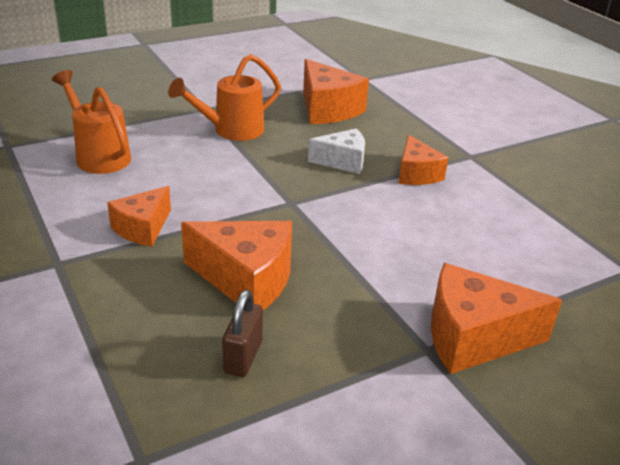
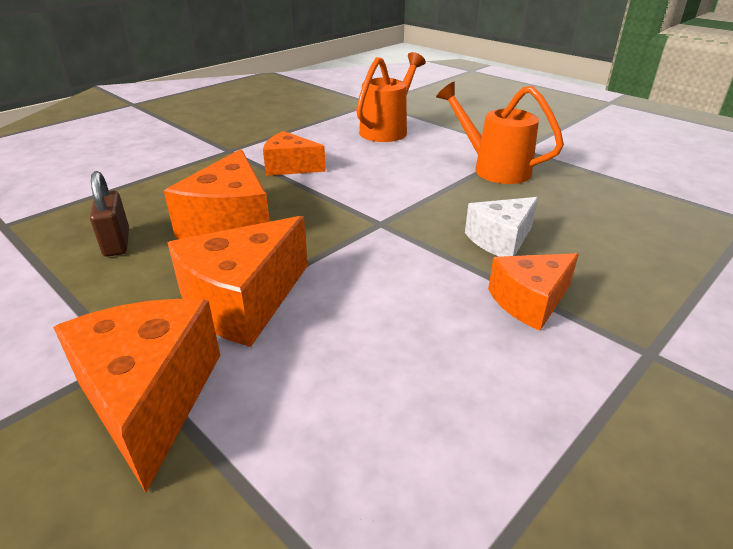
camera: 75 degrees right, 0 degrees up
(243, 357) = (117, 243): brown padlock -> brown padlock turned 75 degrees clockwise
(327, 109) = (621, 210): orange cheese -> orange cheese (243, 302)
(343, 161) = (500, 240): white cheese -> white cheese turned 75 degrees clockwise

